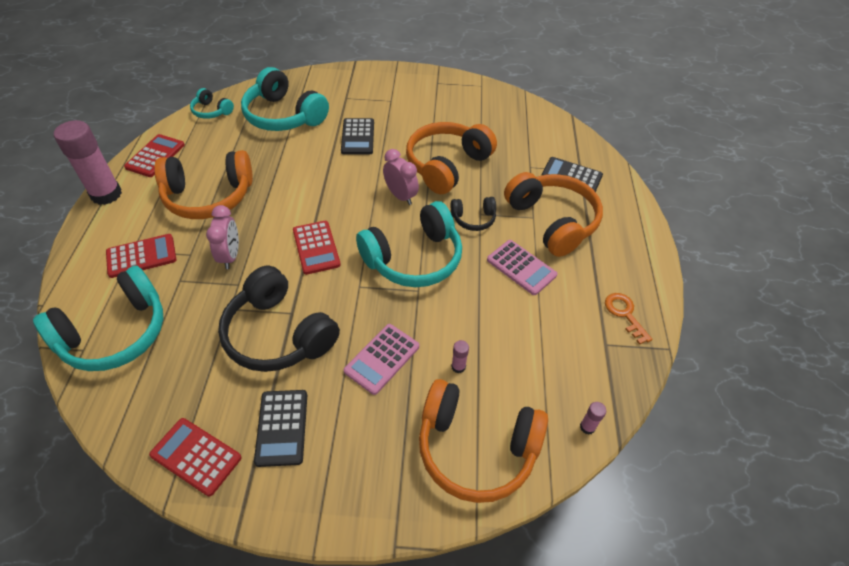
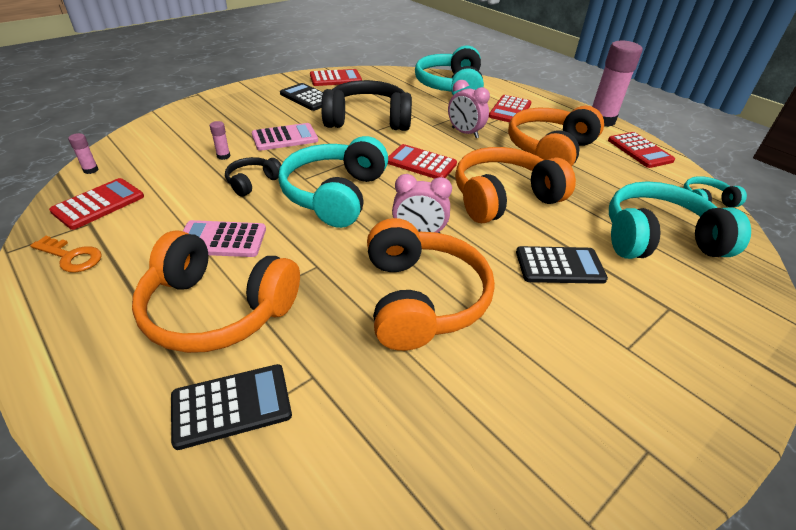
camera: 135 degrees right, 10 degrees down
(358, 137) = (559, 266): black calculator -> black calculator turned 135 degrees clockwise
(382, 359) = (285, 138): pink calculator -> pink calculator turned 75 degrees clockwise
(473, 219) = (318, 256): black headphones -> black headphones (253, 182)
(476, 448) = (177, 132): orange headphones -> orange headphones (503, 198)
(592, 364) = (98, 204): none -> red calculator

